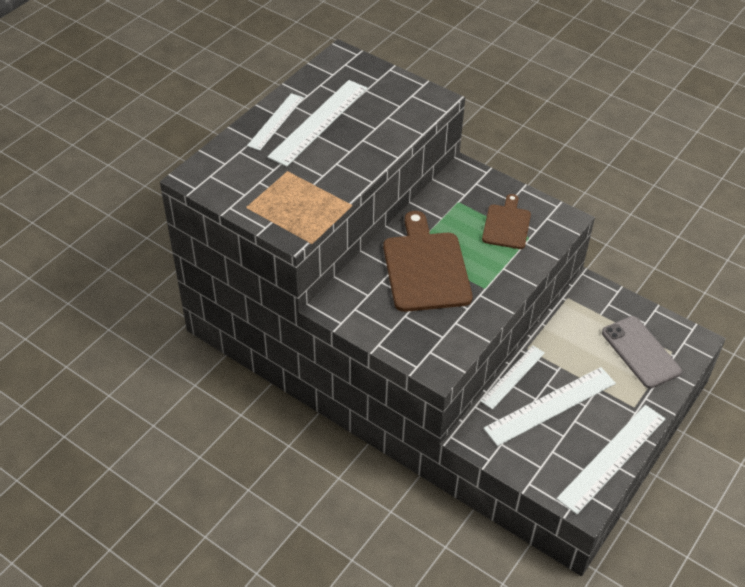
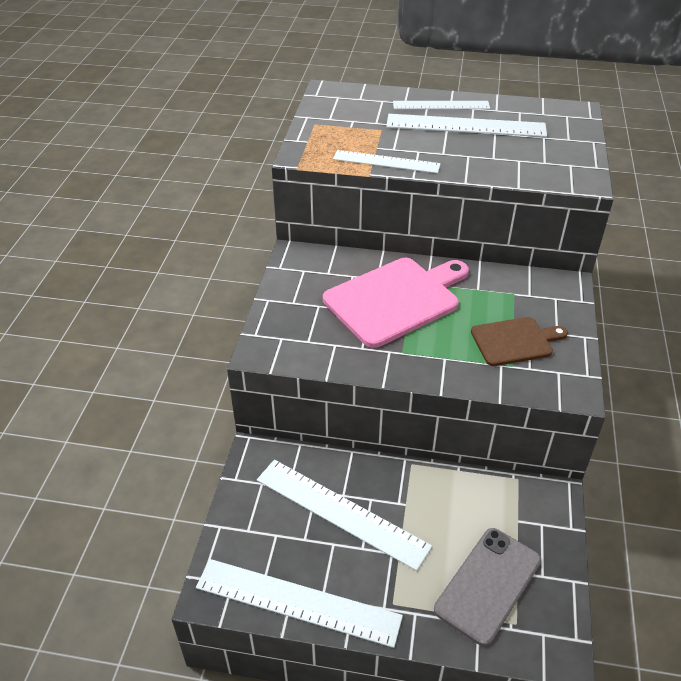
camera: 65 degrees right, 5 degrees down
(425, 268) = (395, 299): brown cutting board -> pink cutting board
(512, 376) = (361, 463): white ruler -> white ruler (386, 161)

